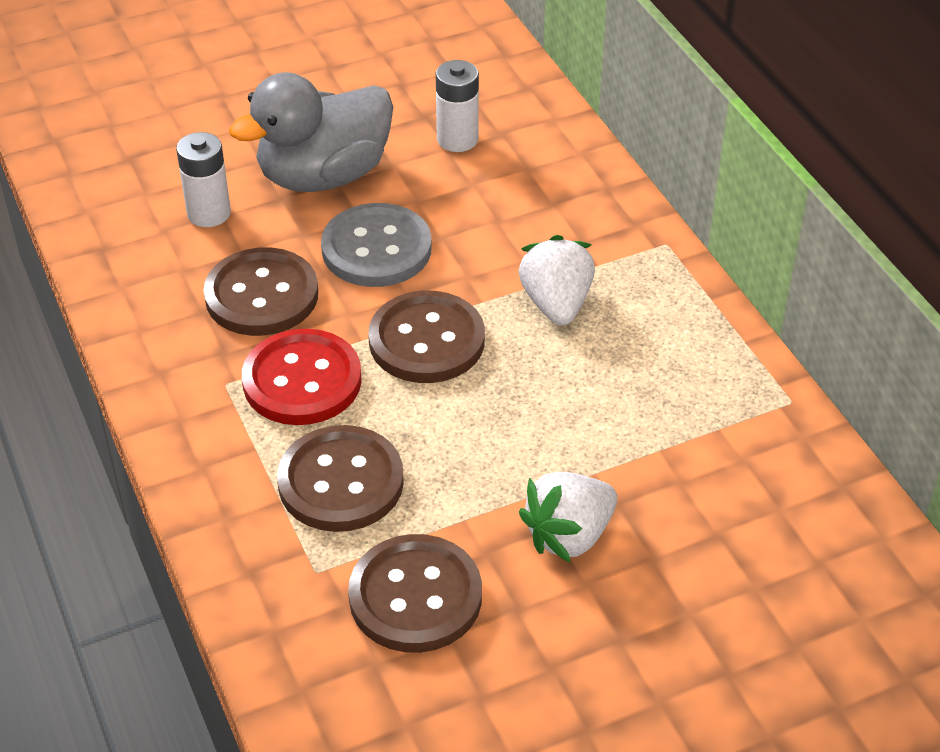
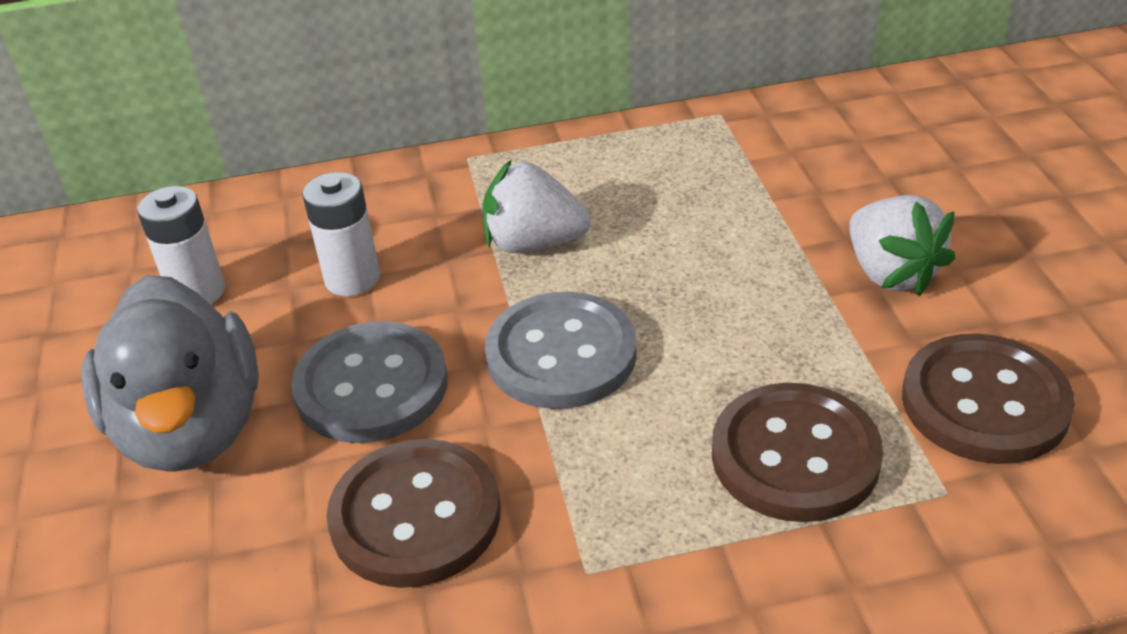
camera: 75 degrees left, 5 degrees down
(209, 213) = (201, 572): white battery -> white battery (352, 279)
(302, 380) = (602, 482): red button -> none
(426, 340) = (561, 354): brown button -> grey button

